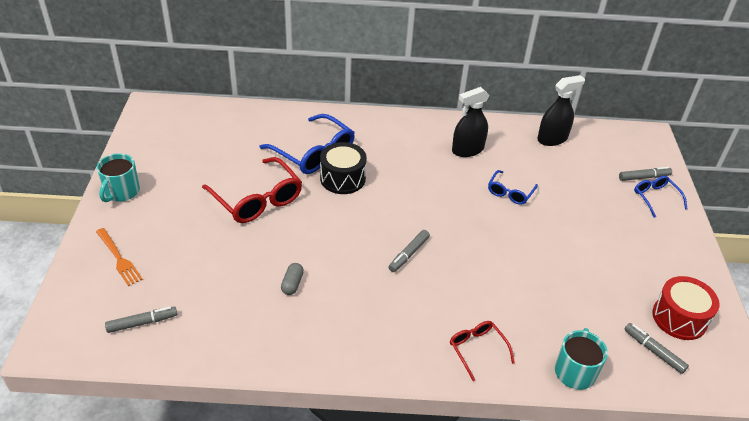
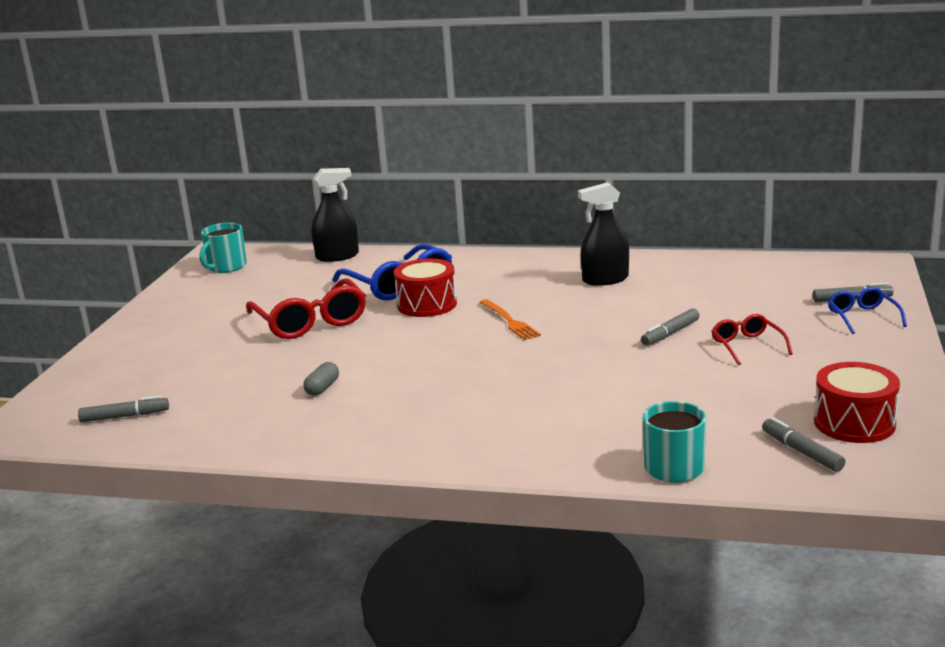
camera: 15 degrees right, 20 degrees down
(119, 258) = (122, 367): orange fork -> orange fork (510, 321)
(121, 192) = (151, 317): turquoise mug -> turquoise mug (226, 267)
(342, 178) = (427, 304): black drum -> red drum
(409, 254) = (485, 365): grey marker -> grey marker (670, 333)
(477, 349) = (543, 445): red glasses -> red glasses (747, 346)
(510, 192) = (649, 314): blue glasses -> none
(552, 139) = (729, 269): black spray bottle -> black spray bottle (337, 256)

